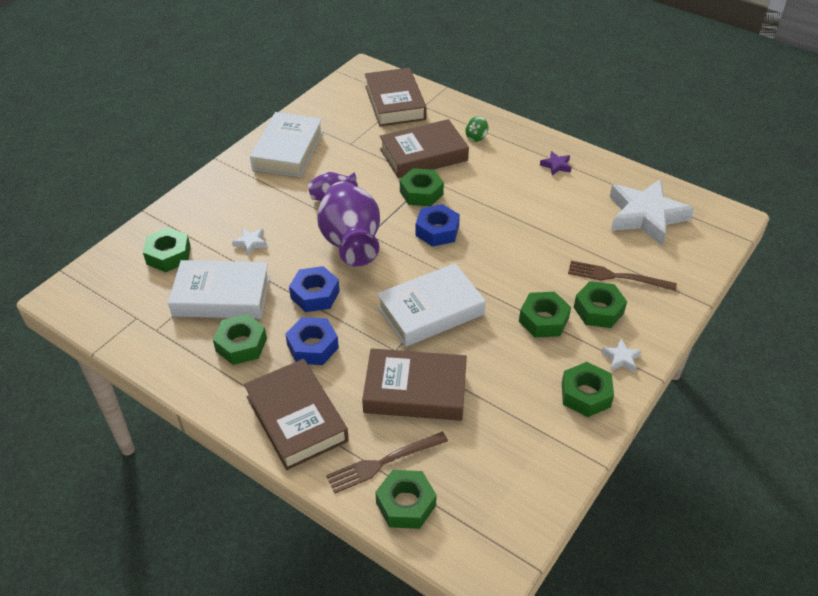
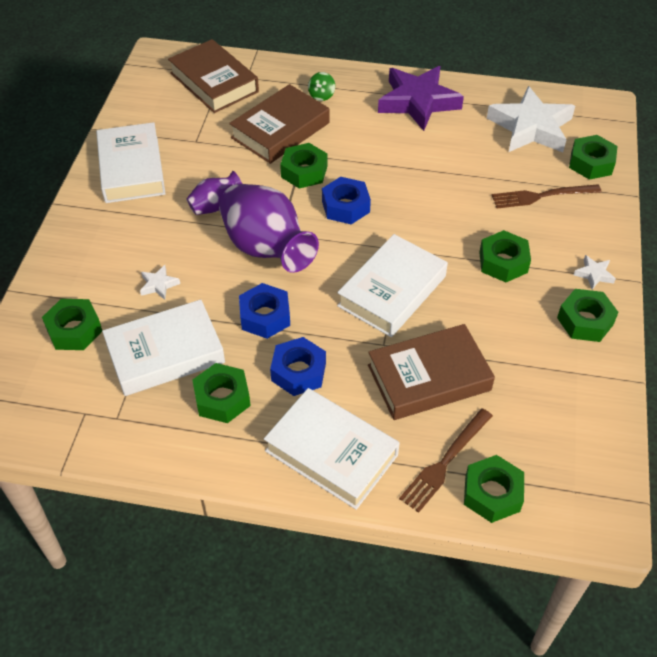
camera: 25 degrees left, 5 degrees up
(296, 418) = (331, 453): brown book -> white book
(556, 165) = (418, 102): purple star -> purple star, size x2.47
(598, 310) = (545, 234): green nut -> green nut (591, 163)

